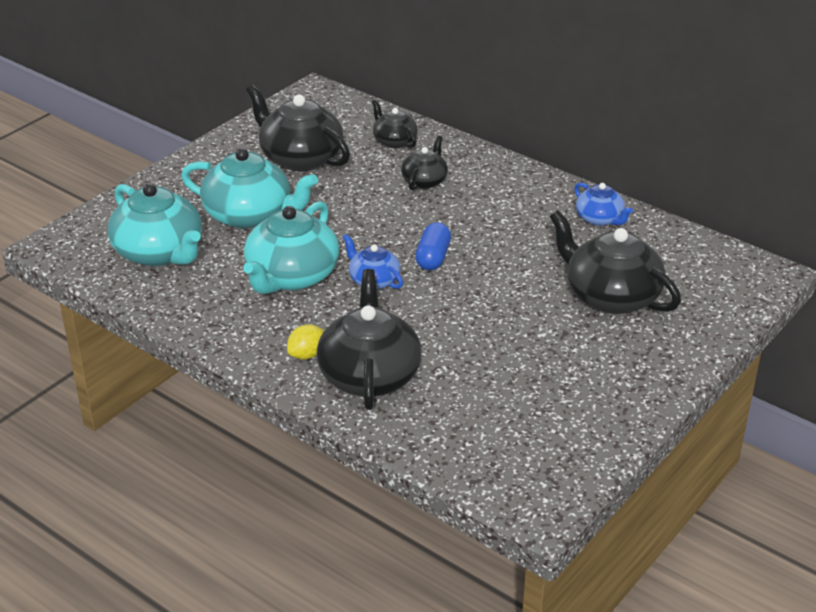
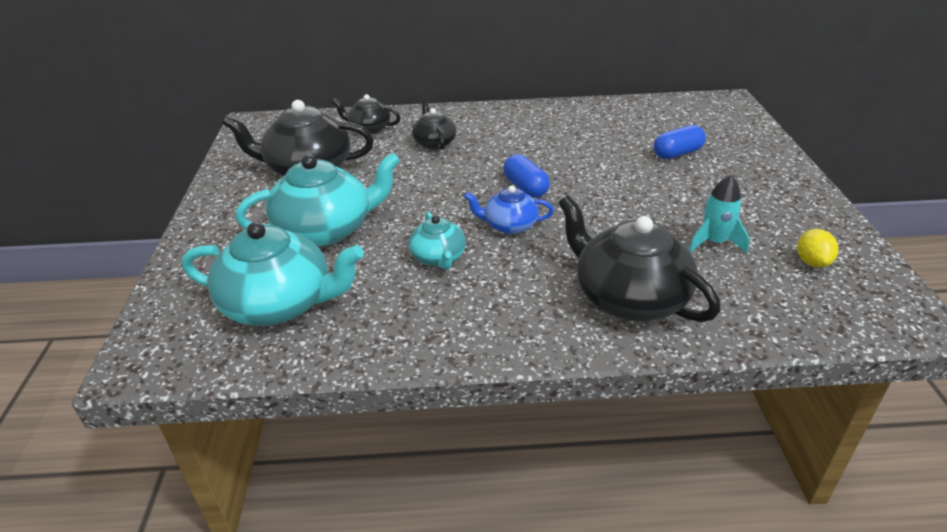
camera: 40 degrees left, 0 degrees up
(291, 276) = (438, 257): turquoise teapot -> turquoise teapot, size x0.54
(307, 354) = (554, 312): yellow lemon -> yellow lemon (812, 262)
(499, 378) = (714, 242): none -> turquoise rocket
(600, 219) = (588, 114): blue teapot -> none
(610, 296) = (677, 153): black teapot -> blue capsule

